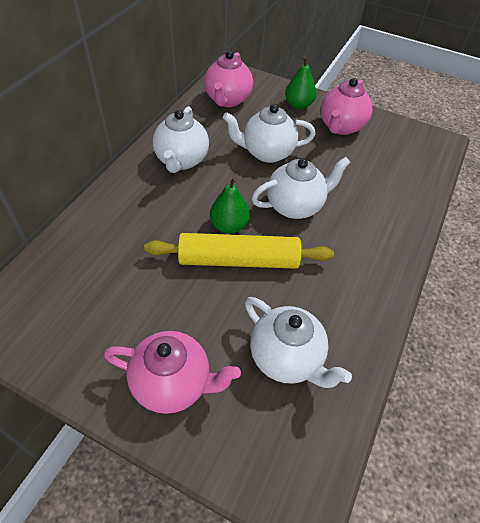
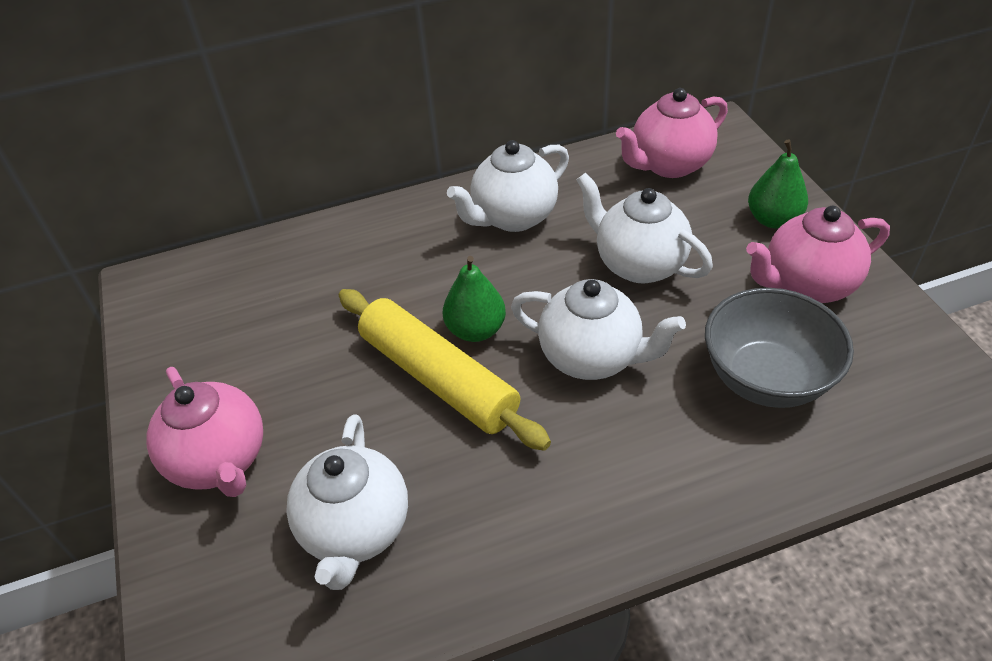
camera: 50 degrees right, 5 degrees down
(369, 174) = (766, 378): none -> grey bowl

